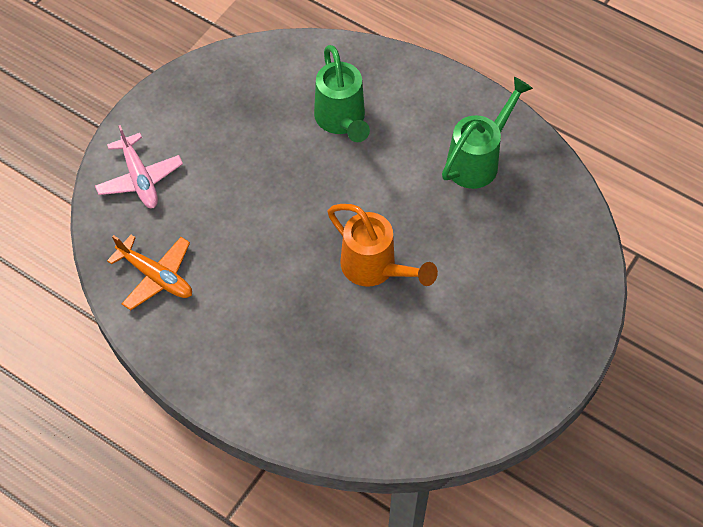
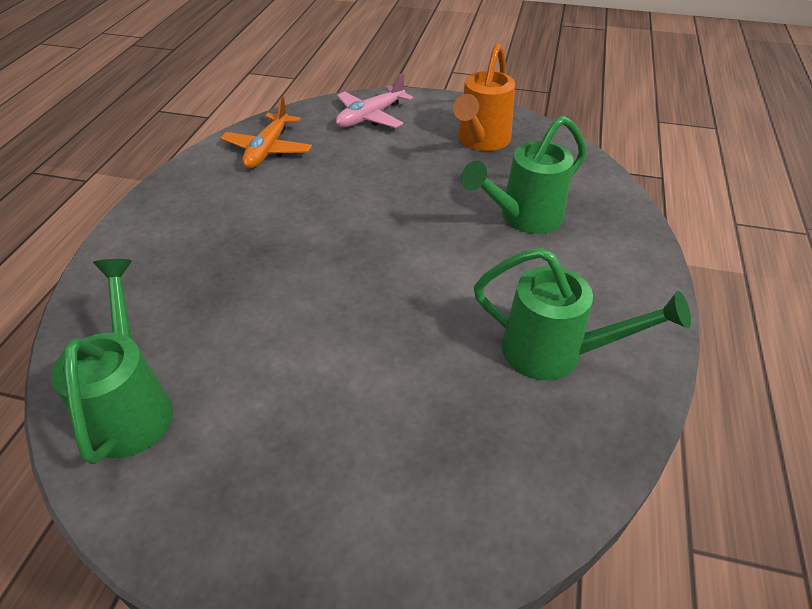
camera: 70 degrees right, 15 degrees down
(375, 269) = (335, 294): orange watering can -> orange watering can (481, 141)
(433, 411) = (132, 406): none -> green watering can

